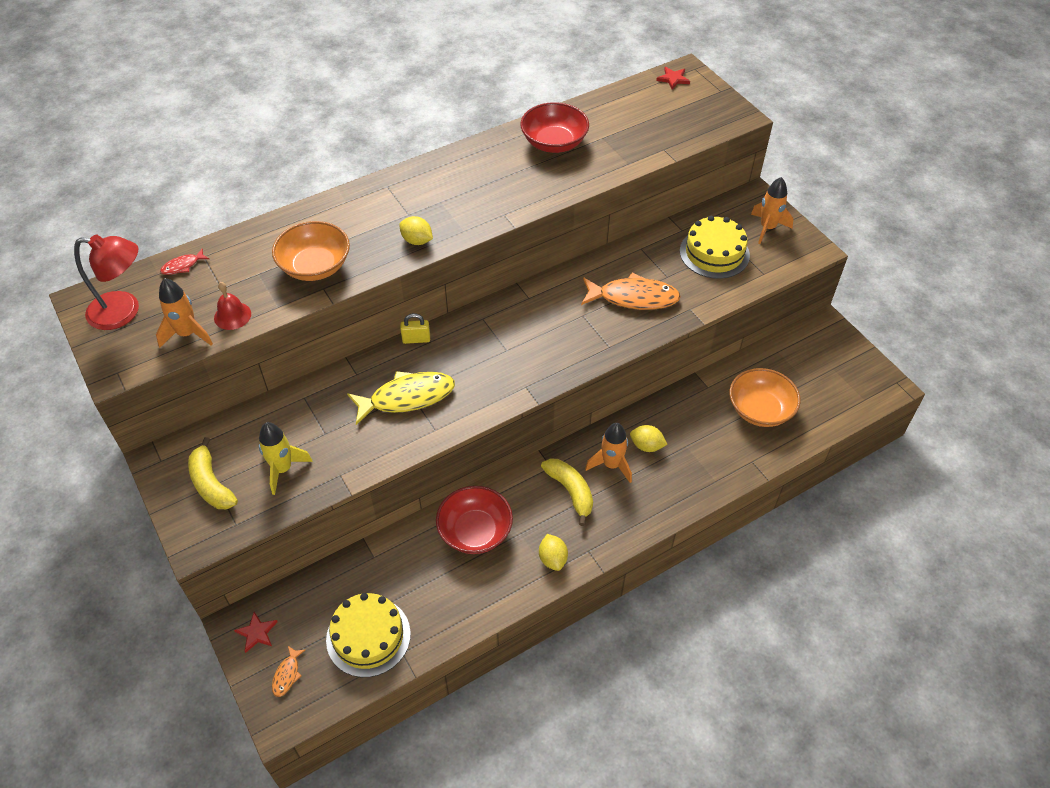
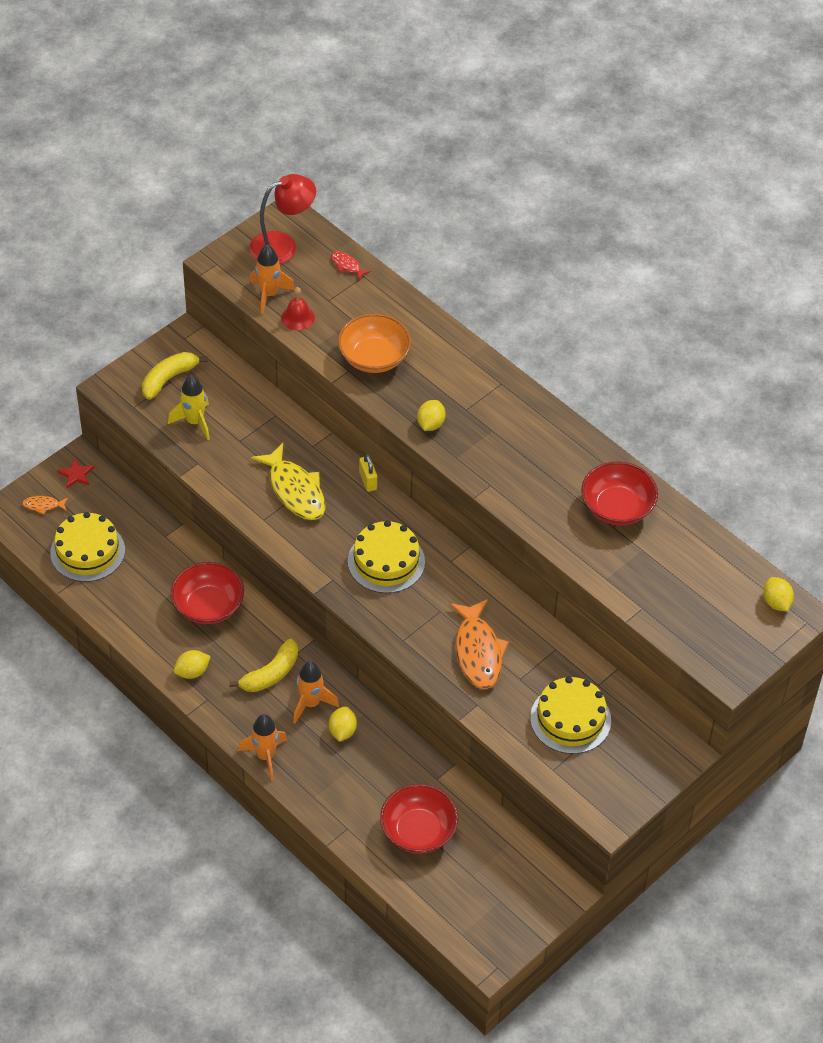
camera: 75 degrees right, 0 degrees up
(124, 312) = (282, 245): red lamp -> red lamp turned 105 degrees counterclockwise
(516, 343) = (386, 561): none -> yellow cake
(673, 79) = (776, 602): red star -> yellow lemon
(760, 410) = (418, 831): orange bowl -> red bowl
(767, 228) = (629, 768): orange rocket -> orange rocket (265, 756)

